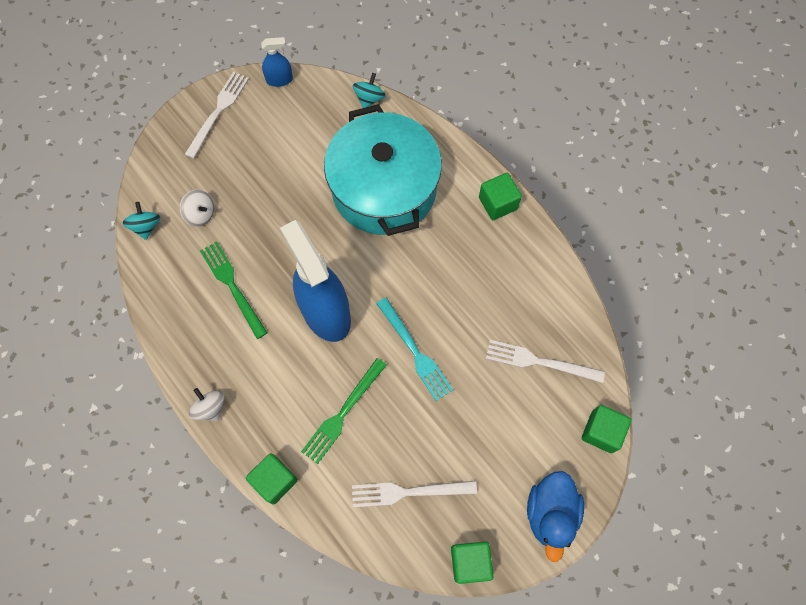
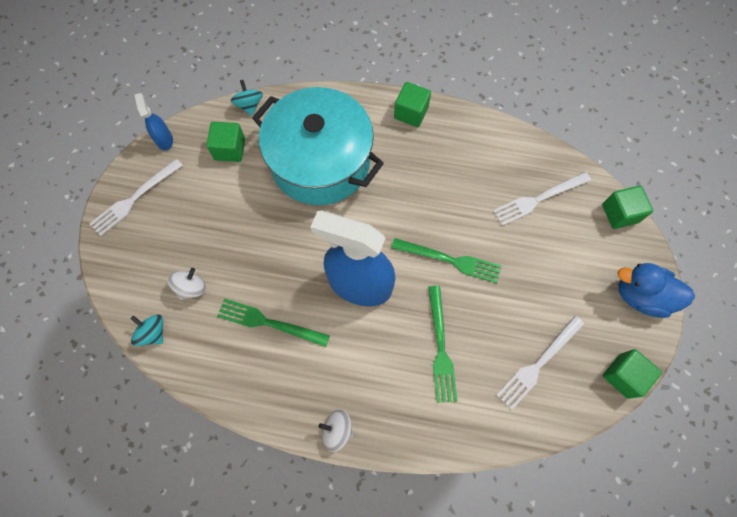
camera: 40 degrees left, 0 degrees up
(200, 214) = (191, 288): white spinning top -> white spinning top turned 45 degrees counterclockwise
(218, 112) = (134, 199): white fork -> white fork turned 120 degrees counterclockwise
(275, 480) = (437, 442): green cube -> green cube (230, 149)
(279, 80) = (164, 140): blue spray bottle -> blue spray bottle turned 60 degrees counterclockwise
(415, 352) = (450, 260): turquoise fork -> green fork
(550, 513) = (640, 295): blue duck -> blue duck turned 135 degrees clockwise

